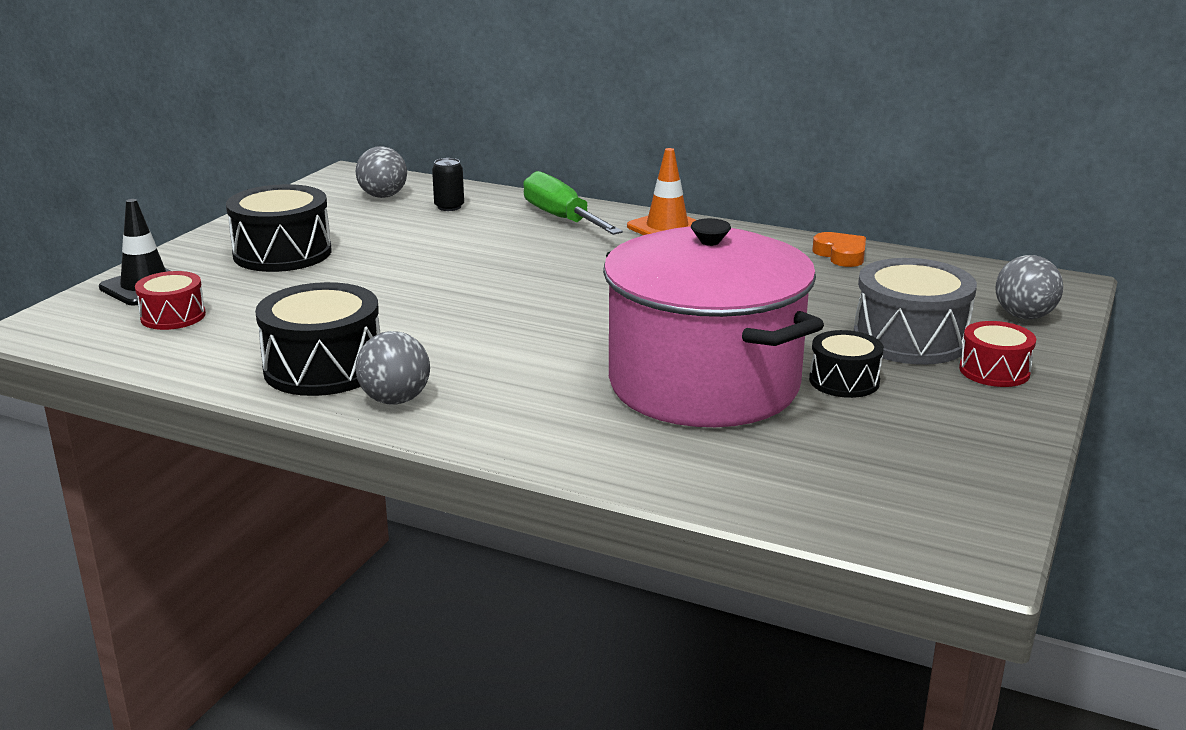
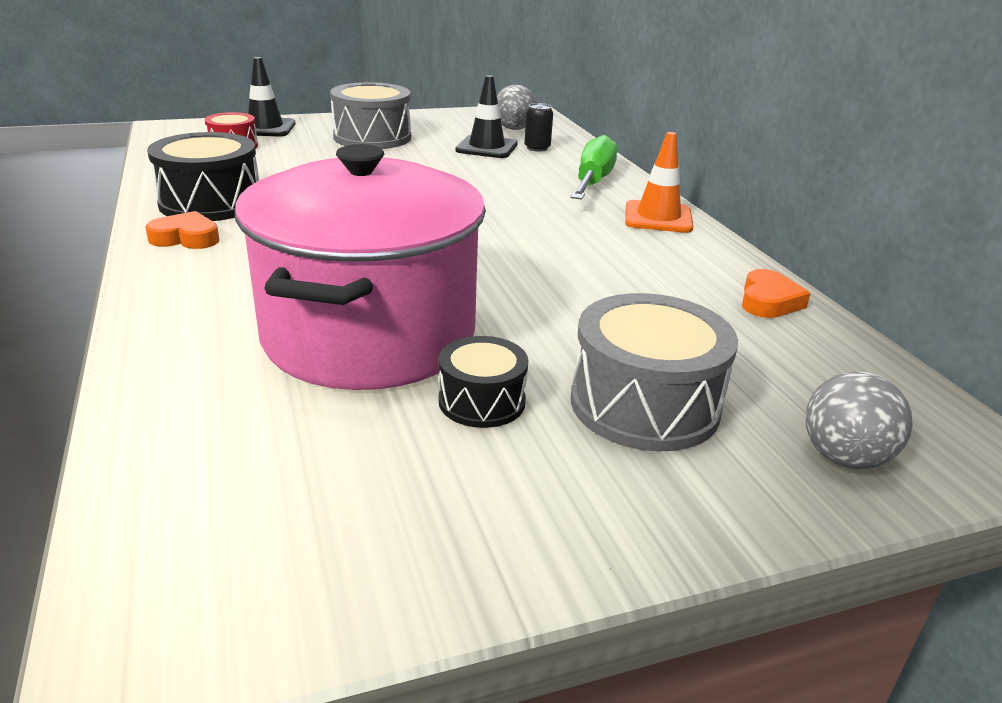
camera: 45 degrees right, 5 degrees up
(282, 253) = (372, 137): black drum -> grey drum
(395, 400) = (186, 238): grey ball -> orange heart
(409, 222) = (486, 147): none -> black traffic cone
(994, 371) = (657, 488): red drum -> none

